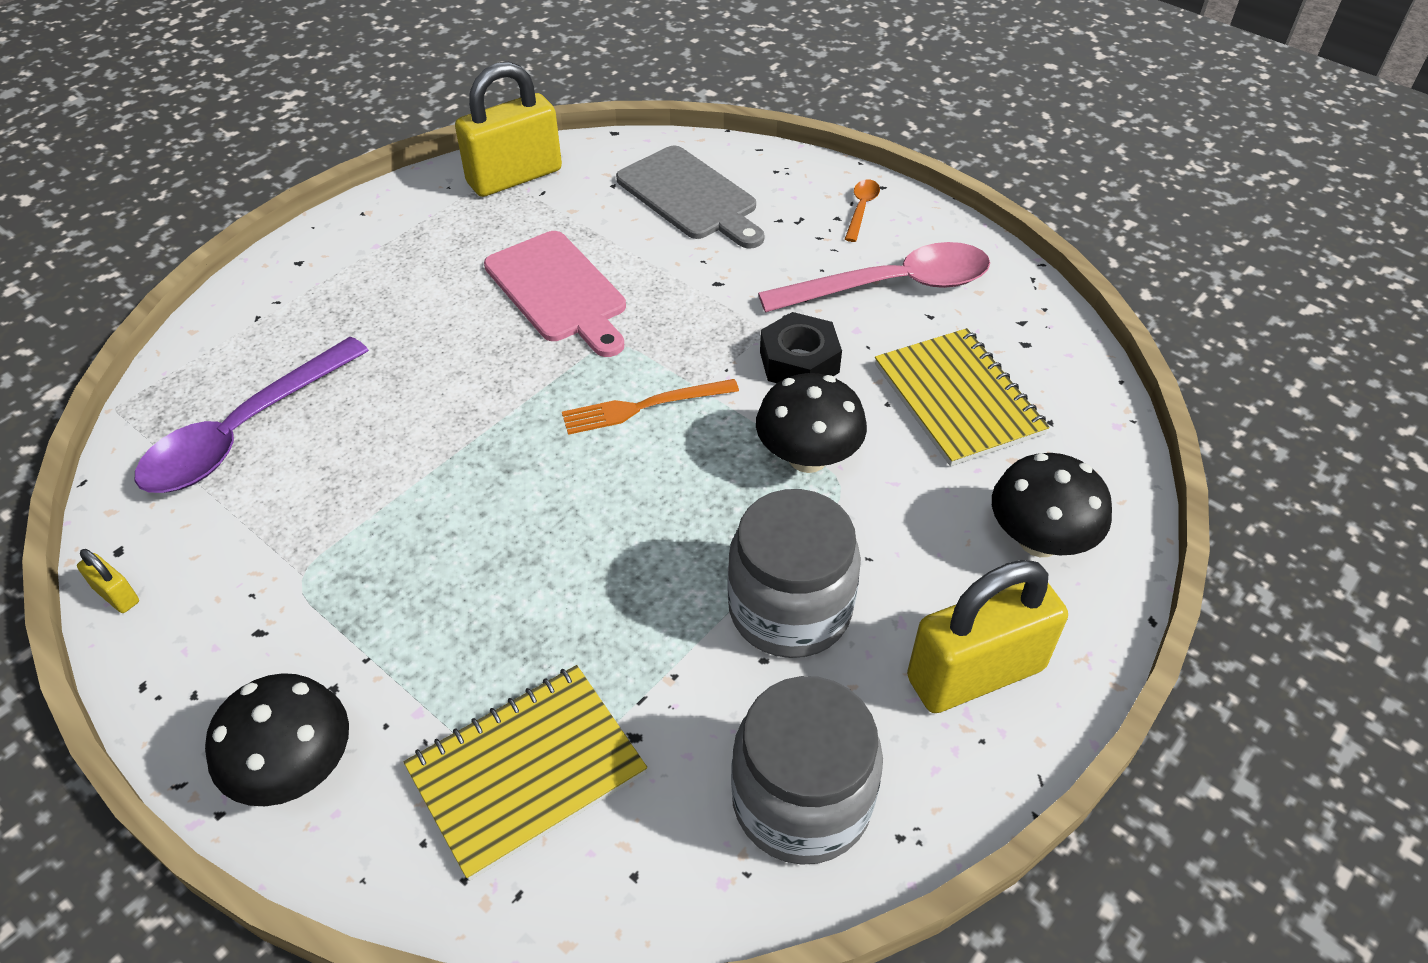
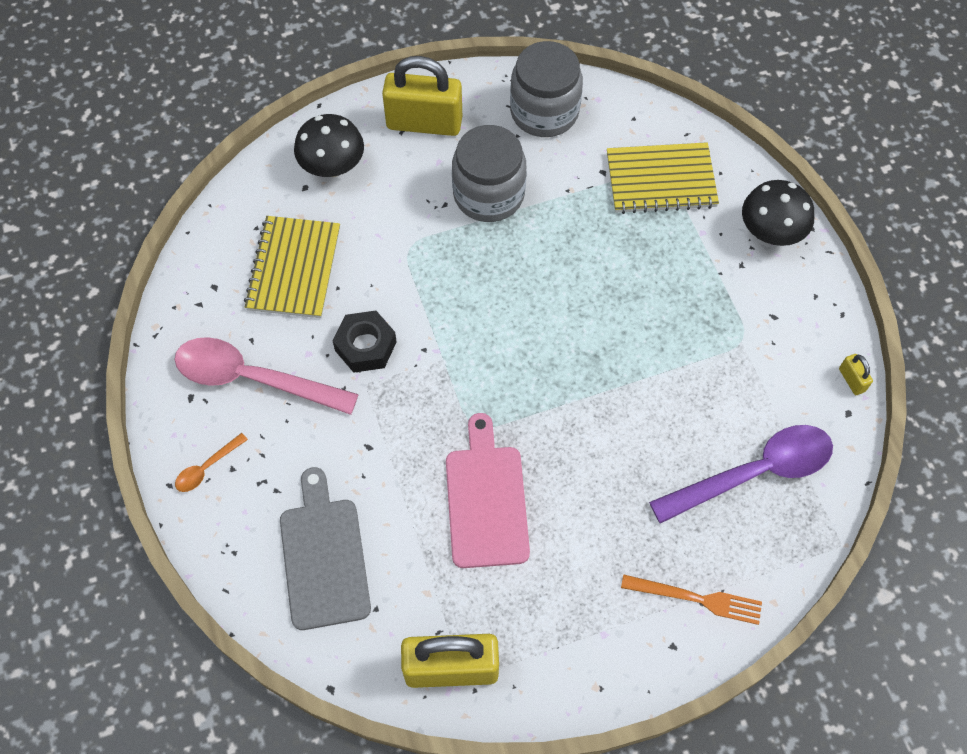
camera: 150 degrees left, 15 degrees up
(644, 407) = (486, 361): orange fork -> orange fork (696, 599)
(807, 457) = (413, 275): black mushroom -> none

